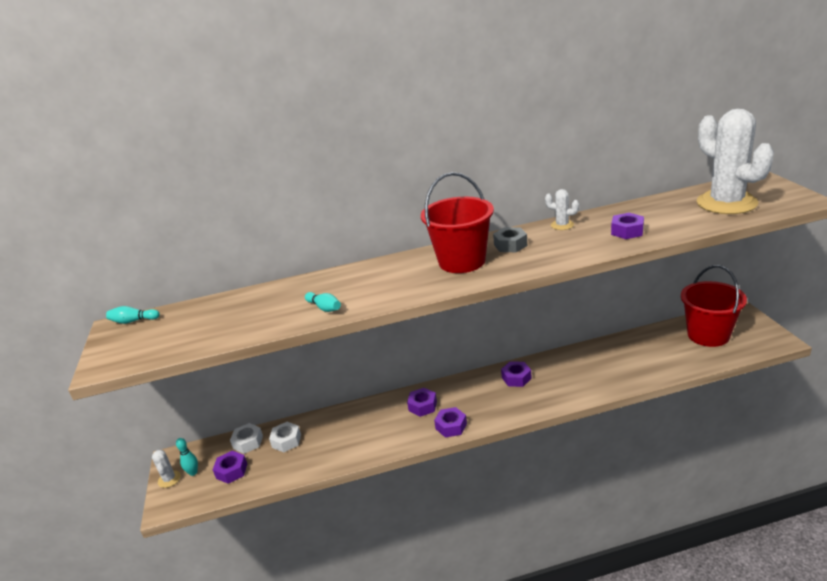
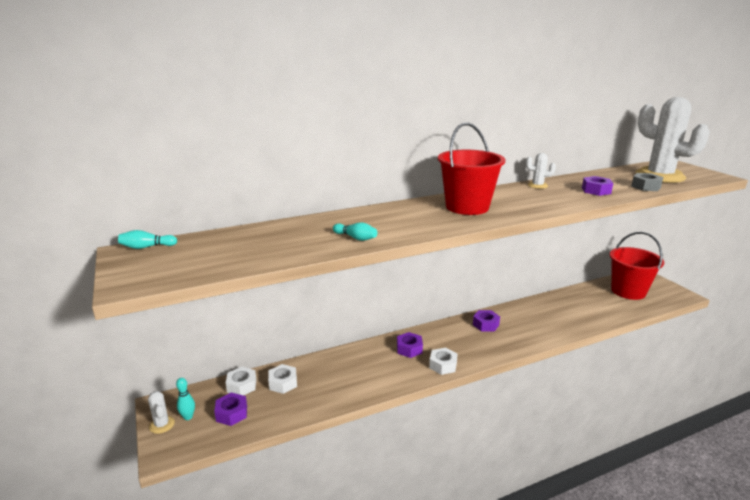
camera: 15 degrees left, 5 degrees down
(451, 426) = (443, 365): purple nut -> white nut
(510, 245) = (502, 197): grey nut -> grey nut (646, 187)

